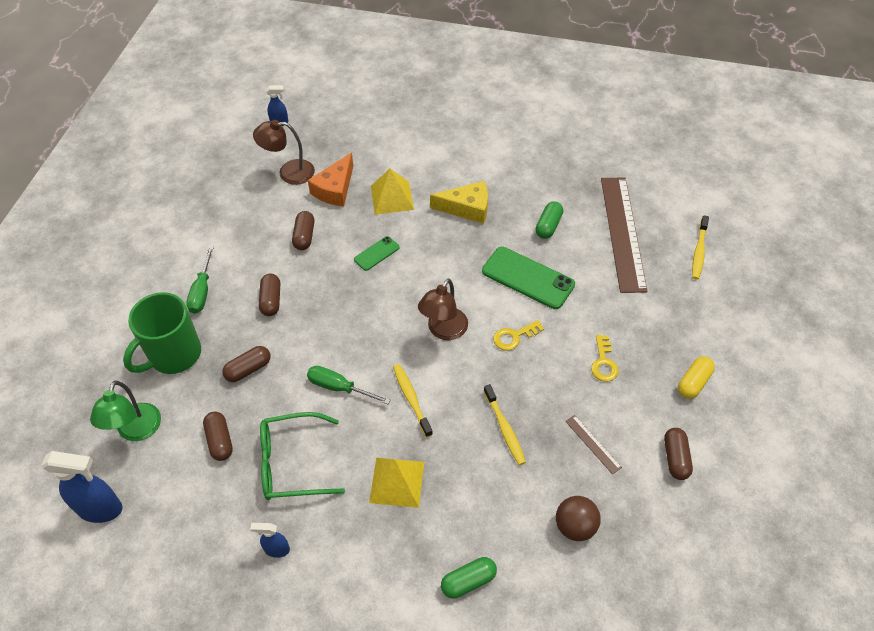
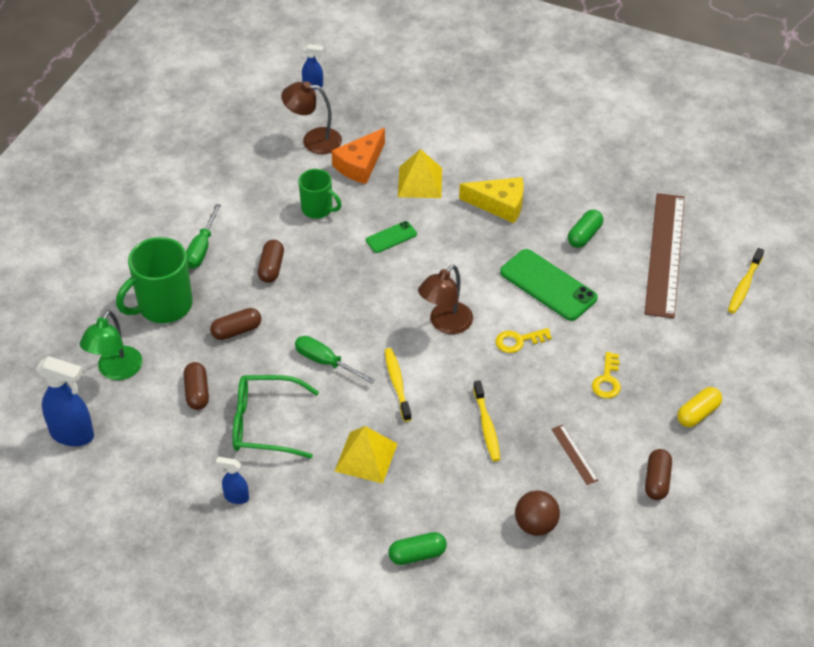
camera: 10 degrees right, 5 degrees down
(304, 236) = (318, 209): brown capsule -> green mug

